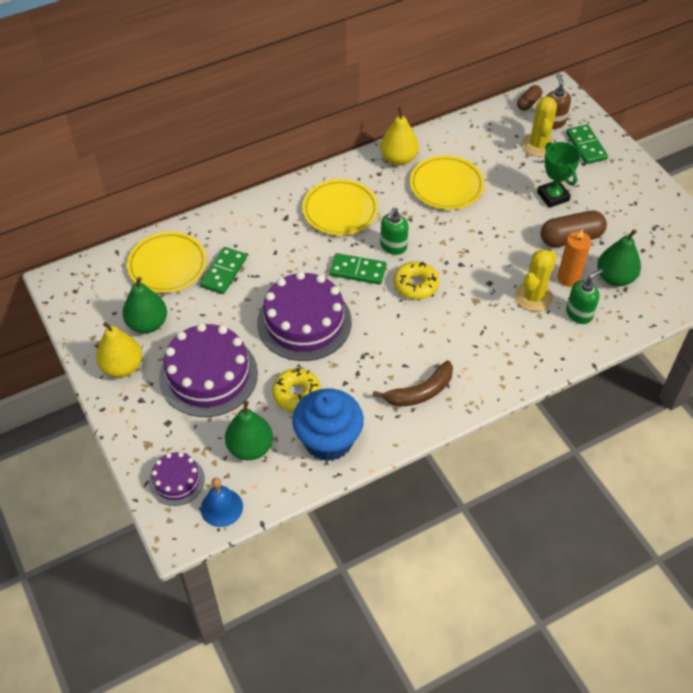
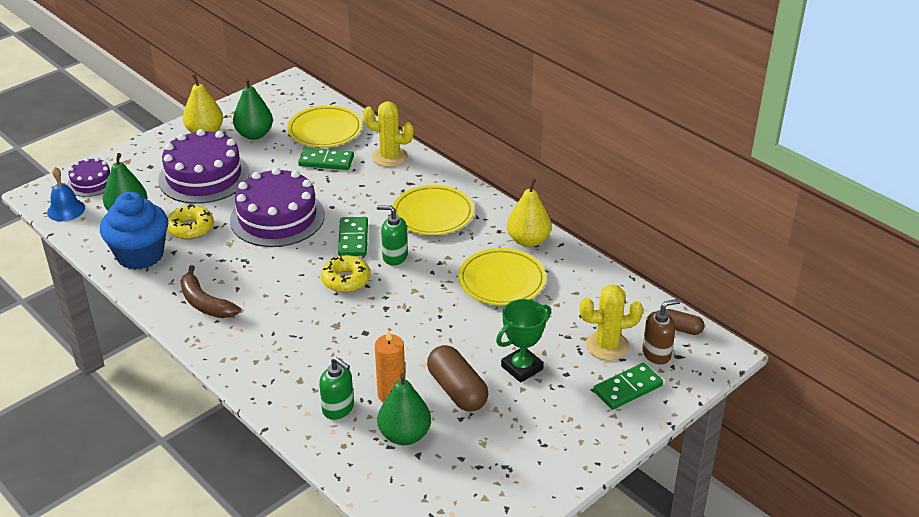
camera: 75 degrees right, 15 degrees down
(533, 297) = (354, 369): yellow cactus -> yellow cactus (390, 157)

